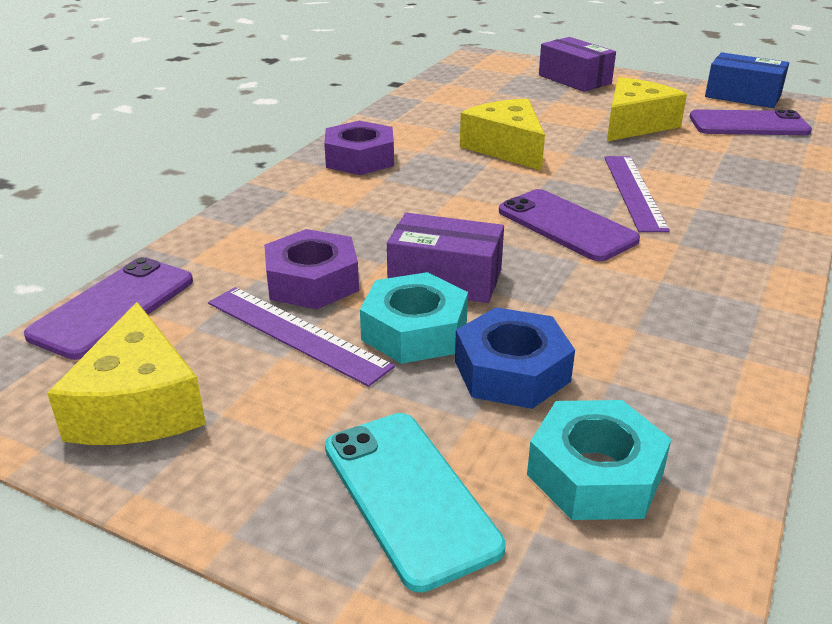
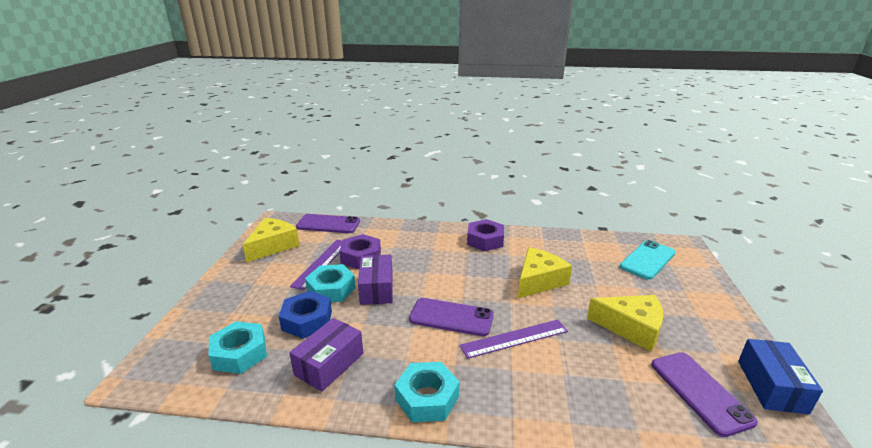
camera: 70 degrees right, 5 degrees down
(139, 405) = (273, 246): yellow cheese -> yellow cheese turned 150 degrees clockwise
(409, 496) = (228, 309): turquoise phone -> turquoise phone (647, 260)
(566, 226) = (451, 317): purple phone -> purple phone turned 75 degrees clockwise
(574, 79) = (690, 289): purple box -> purple box (329, 364)
(748, 276) = (427, 398): none -> turquoise nut

